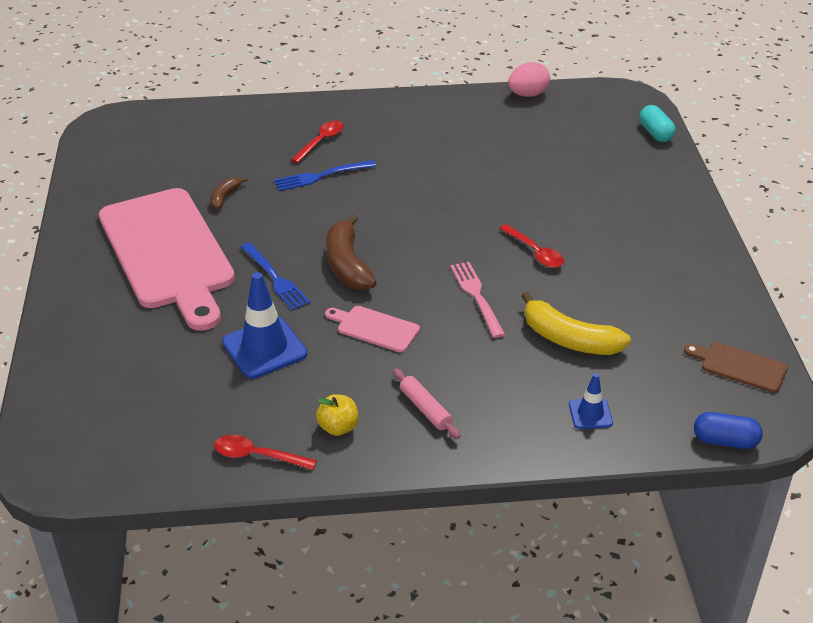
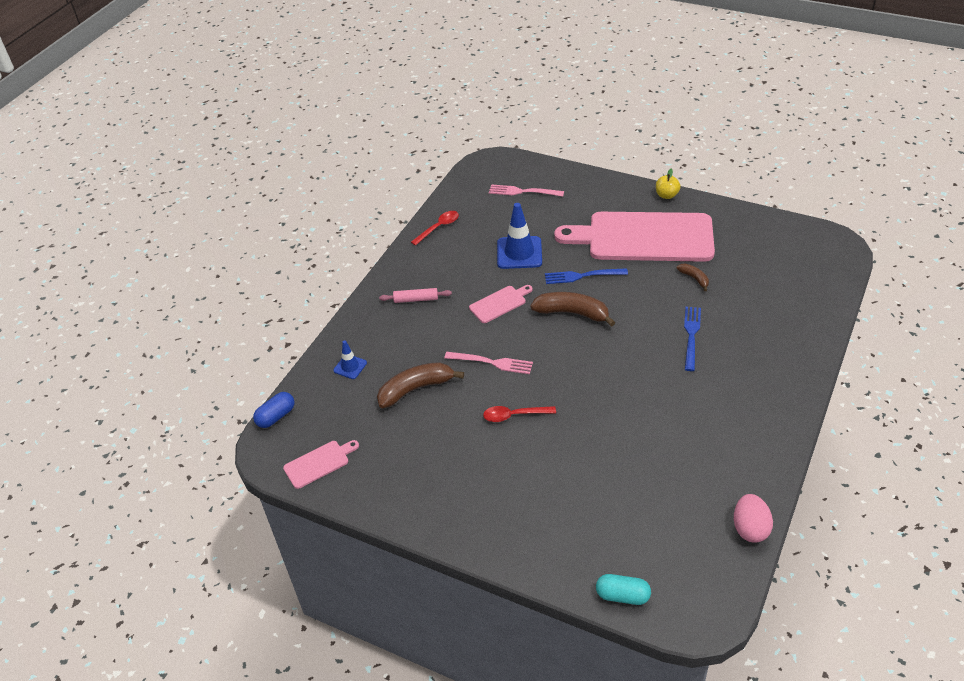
camera: 125 degrees right, 5 degrees up
(118, 398) = (523, 192): none -> pink fork
(321, 142) = (743, 352): red spoon -> none
(338, 427) = (432, 261): yellow apple -> yellow apple (666, 195)
(569, 339) = (416, 389): yellow banana -> brown banana
(740, 366) = (319, 463): brown cutting board -> pink cutting board

